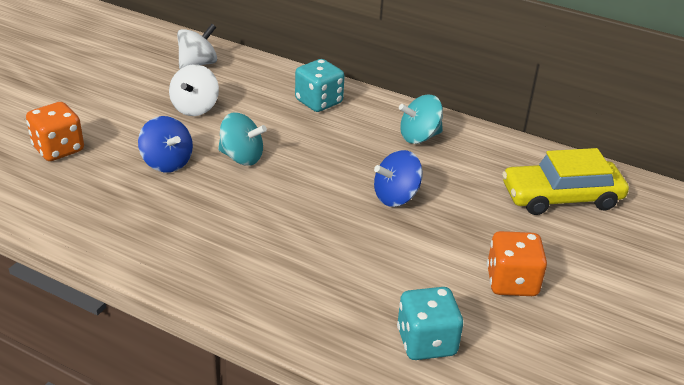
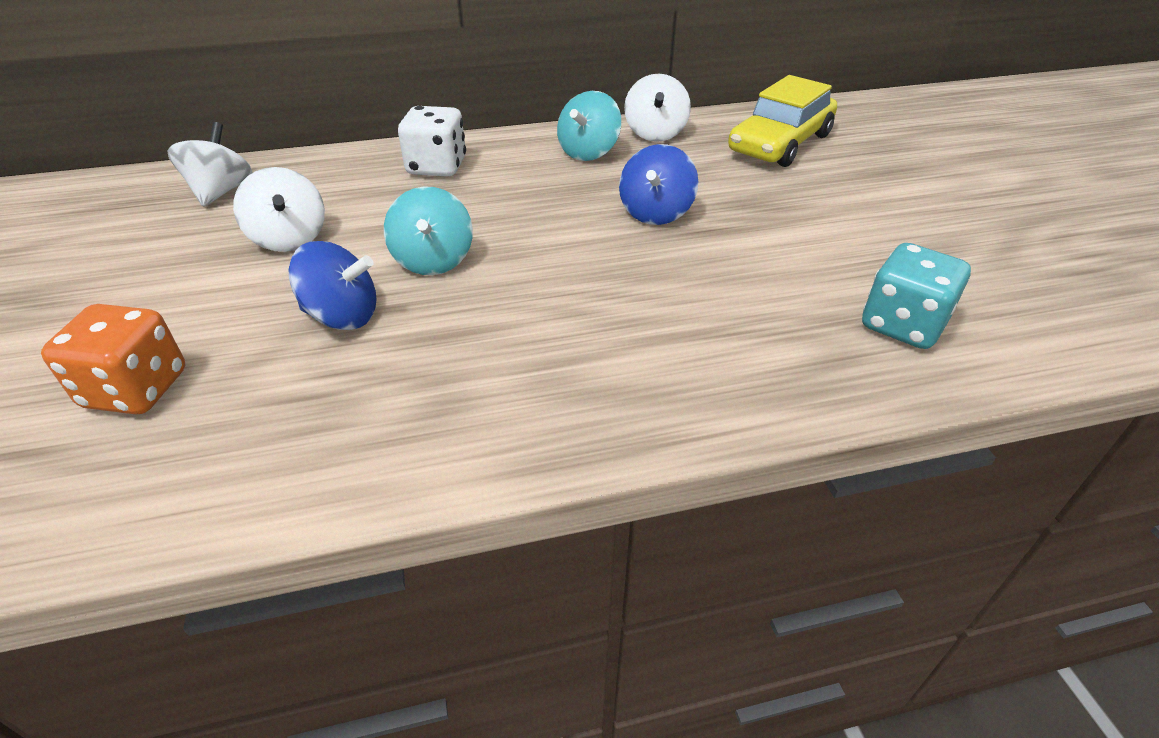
camera: 40 degrees left, 5 degrees up
(242, 157) = (433, 260): turquoise spinning top -> turquoise spinning top turned 105 degrees clockwise
(319, 102) = (437, 167): turquoise dice -> white dice
(484, 145) = (655, 133): none -> white spinning top
(511, 282) = (866, 229): orange dice -> none

